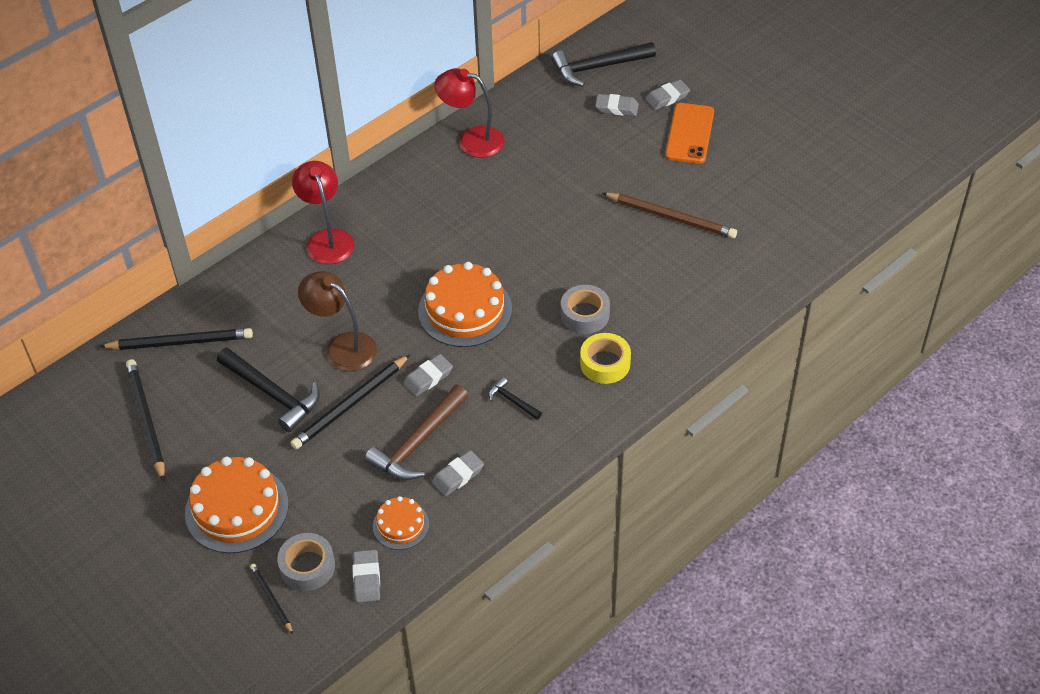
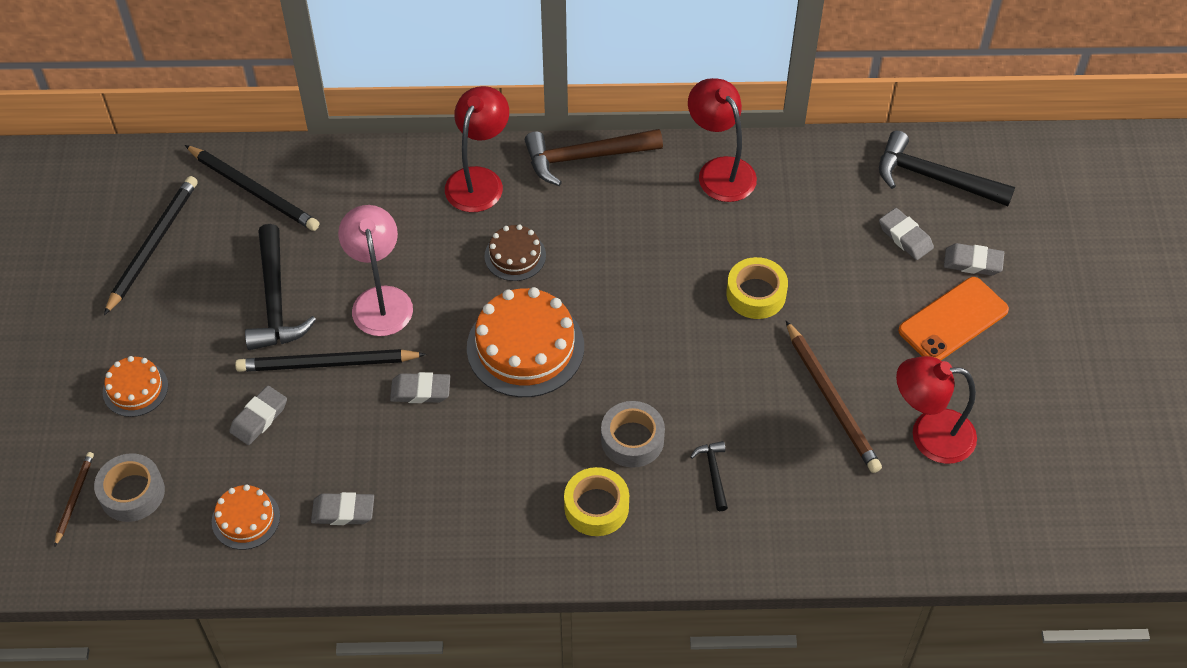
camera: 40 degrees right, 5 degrees up
(237, 508) = (135, 389): orange cake -> orange cake, size x0.54
(271, 599) = (74, 498): black pencil -> brown pencil
(342, 346) = (380, 300): brown lamp -> pink lamp
(366, 578) = (166, 546): grey eraser -> grey eraser (259, 418)
(400, 265) = (515, 256): none -> brown cake
(418, 443) = (344, 449): brown hammer -> brown hammer (585, 157)
(512, 401) = (470, 475): black hammer -> black hammer (713, 473)
(567, 191) = (756, 294): none -> yellow tape
(741, 199) = (929, 435): none -> red lamp

